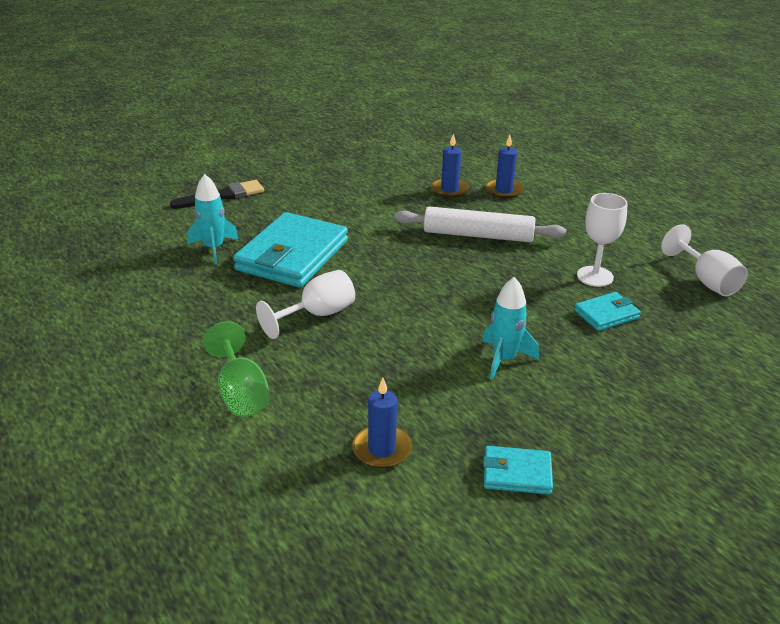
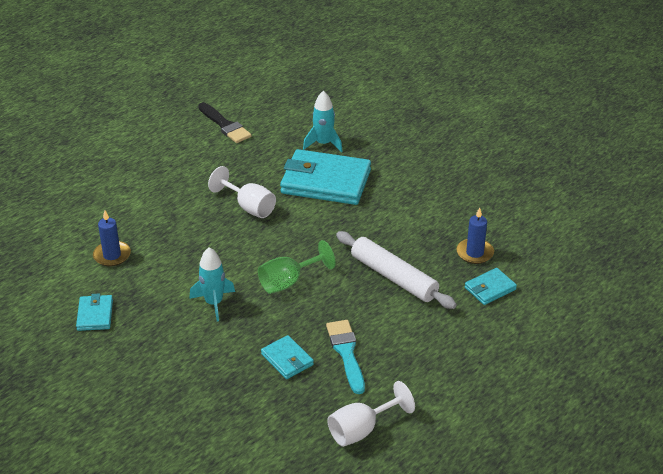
camera: 80 degrees right, 5 degrees up
(223, 196) = (406, 130): black brush -> black brush (225, 125)
(241, 393) = (157, 191): green goblet -> green goblet (288, 282)
(478, 235) = (393, 277): white rolling pin -> white rolling pin turned 45 degrees counterclockwise
(504, 190) = (490, 288): blue candle -> turquoise wallet
(595, 276) = (346, 353): white goblet -> turquoise brush

